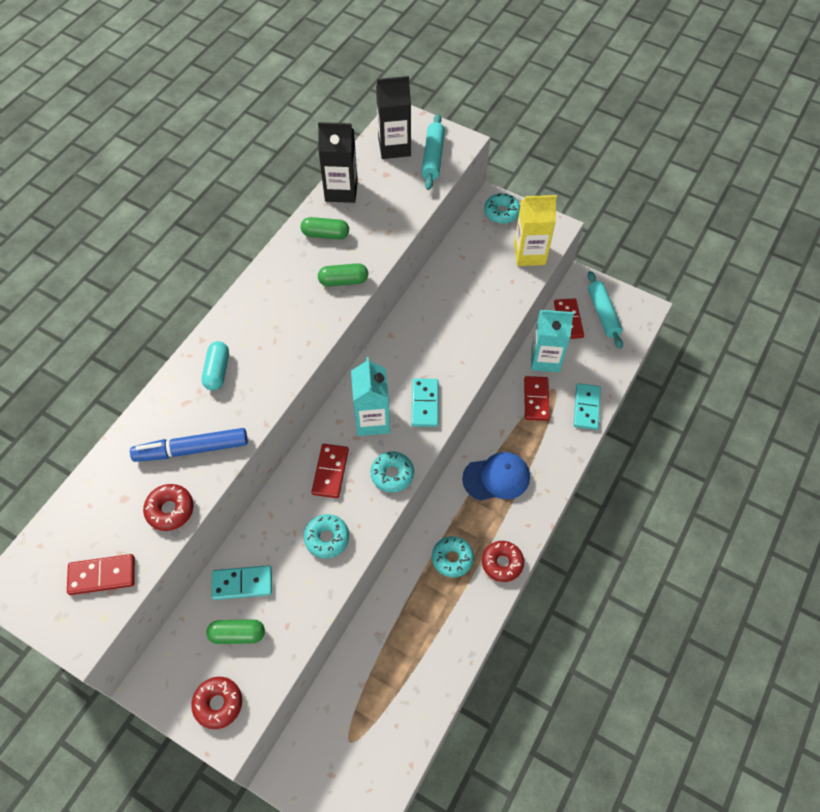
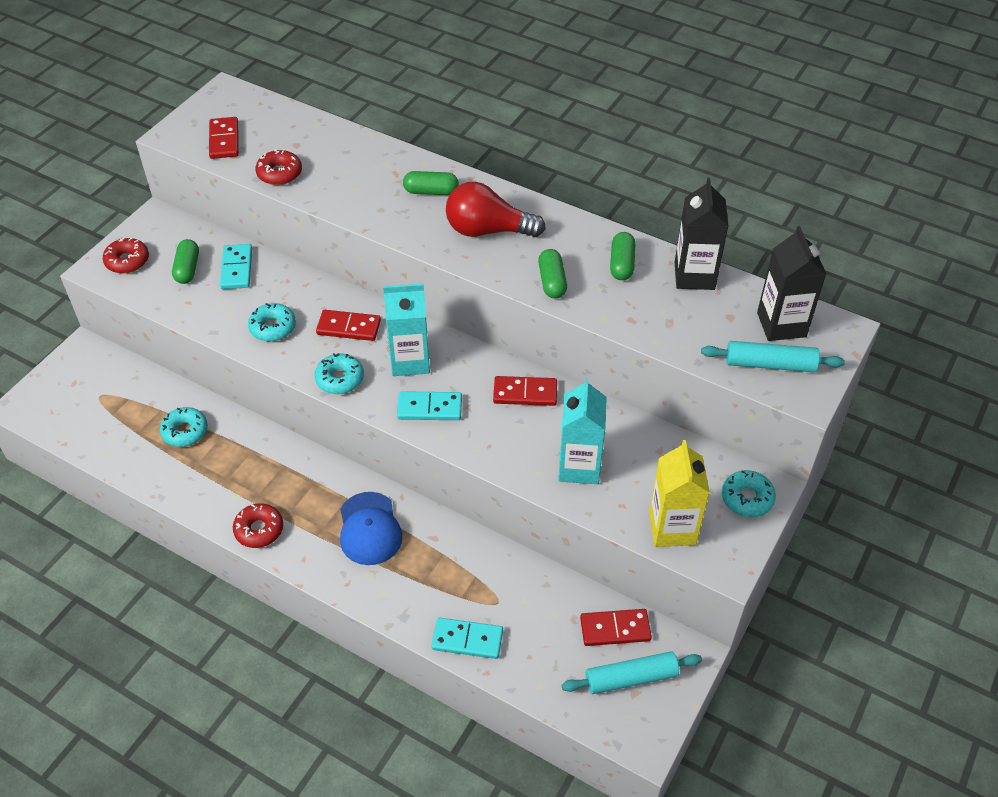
camera: 90 degrees right, 10 degrees down
(192, 449) = (341, 181): blue marker -> none
(217, 371) = (431, 191): turquoise capsule -> green capsule
(276, 326) = (488, 230): none -> red light bulb
(452, 558) = (272, 481): turquoise donut -> turquoise donut (185, 431)
(536, 399) = (481, 579): red domino -> red domino (525, 393)
(545, 359) = (546, 595): turquoise carton -> turquoise carton (579, 467)

